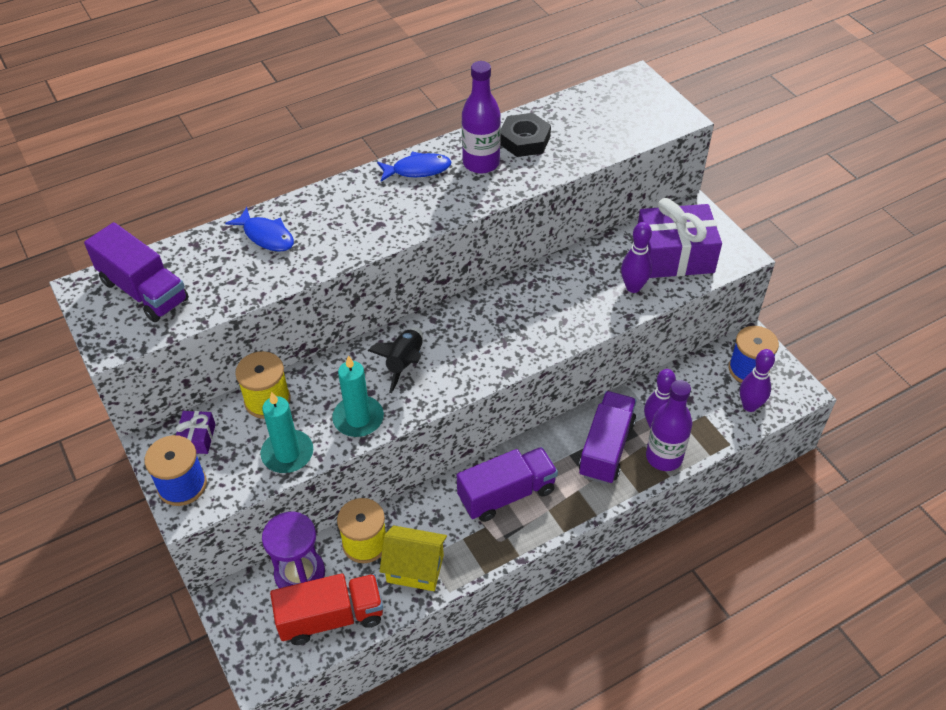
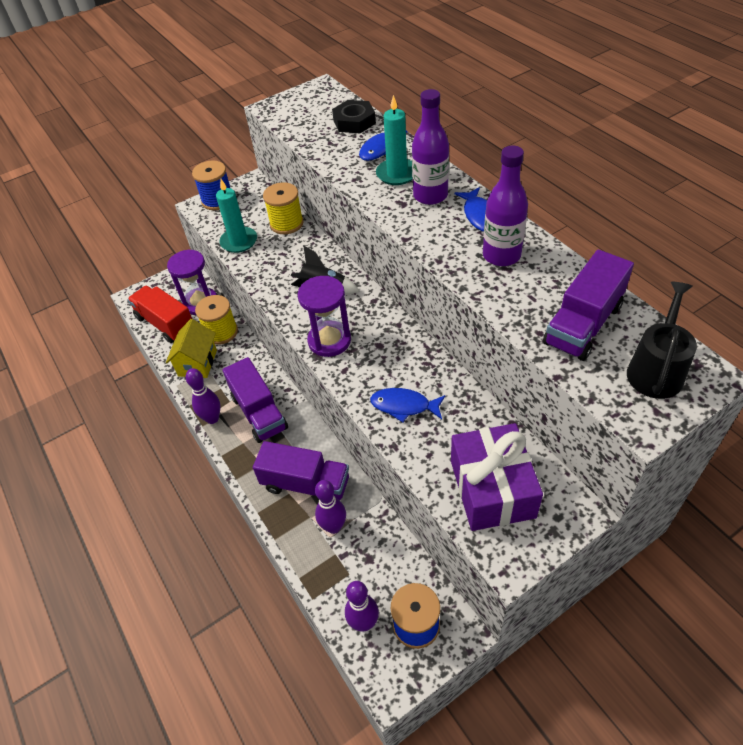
camera: 90 degrees right, 0 degrees up
(144, 291) = (318, 109): purple truck -> purple truck (583, 324)
(197, 438) = (255, 199): purple gift -> none
(331, 617) = (166, 324): red truck -> red truck turned 150 degrees clockwise
(358, 418) = (268, 272): turquoise candle -> turquoise candle (397, 174)
(487, 360) = (329, 340): none -> purple hourglass
(524, 140) = (548, 283): black nut -> black nut (354, 122)
(582, 305) = (404, 406): none -> blue fish
(629, 101) = (656, 370): none -> black watering can
(633, 287) = (435, 449): purple bowling pin -> purple bowling pin (212, 418)
(664, 457) = (296, 534): purple bottle -> purple bottle (430, 196)

